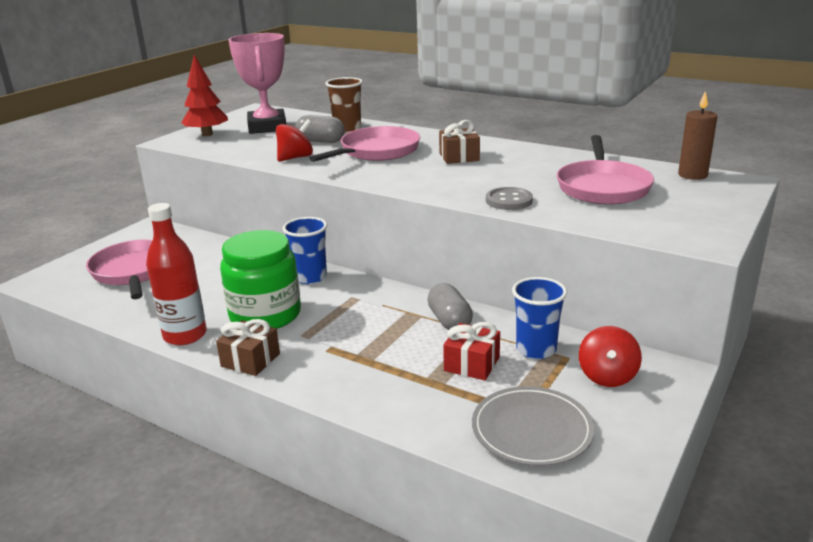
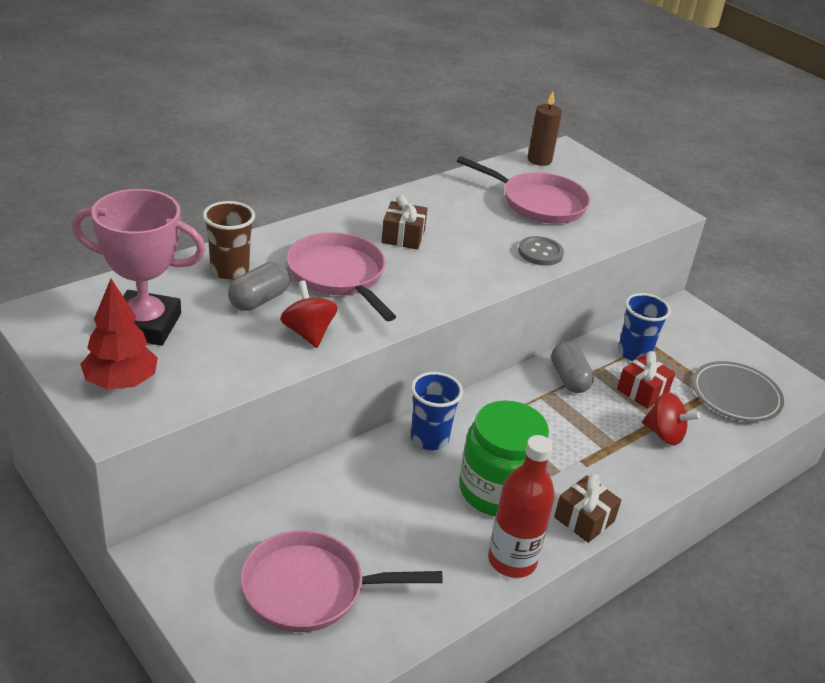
camera: 75 degrees left, 10 degrees up
(449, 321) = (569, 379): grey capsule -> grey capsule turned 75 degrees clockwise
(607, 376) = (682, 337): red spinning top -> red spinning top (664, 434)

